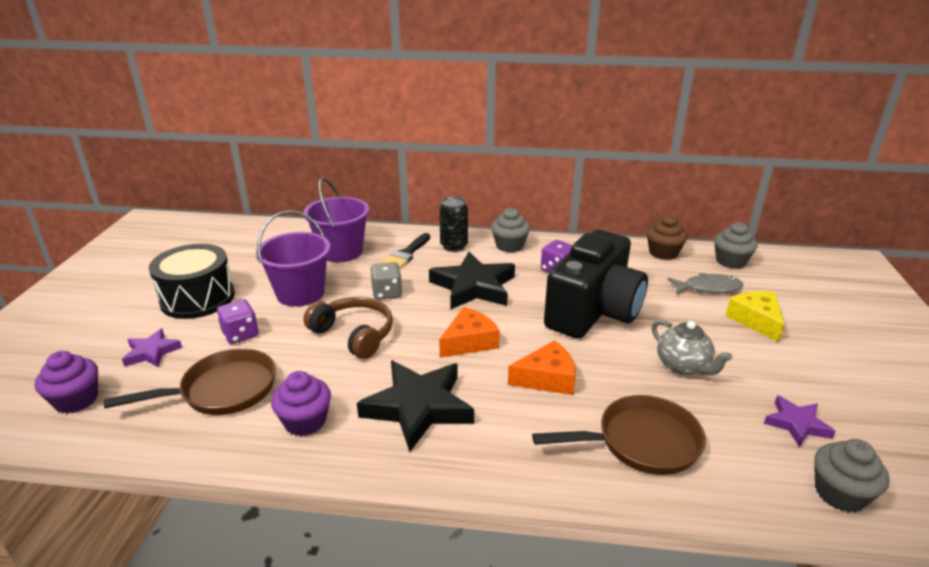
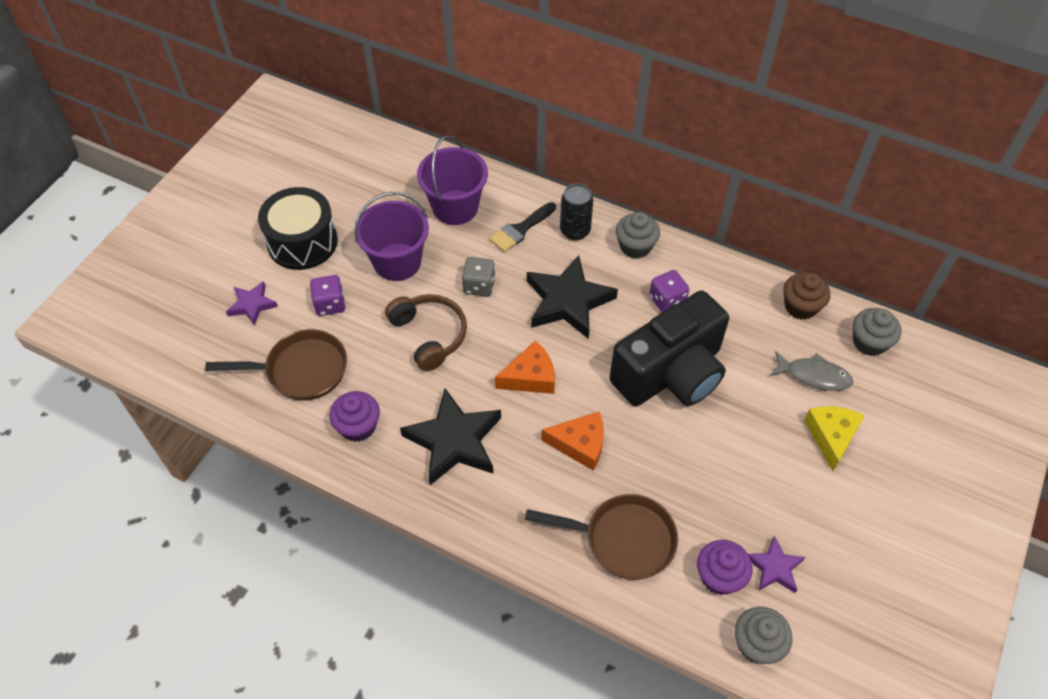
camera: 20 degrees right, 25 degrees up
(76, 400) = (187, 345): purple cupcake -> purple cupcake (719, 576)
(683, 366) = (715, 470): grey teapot -> none

